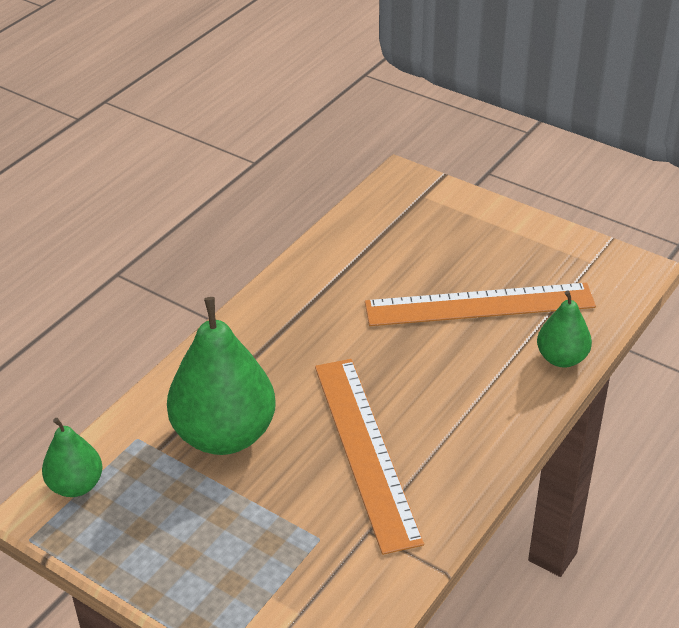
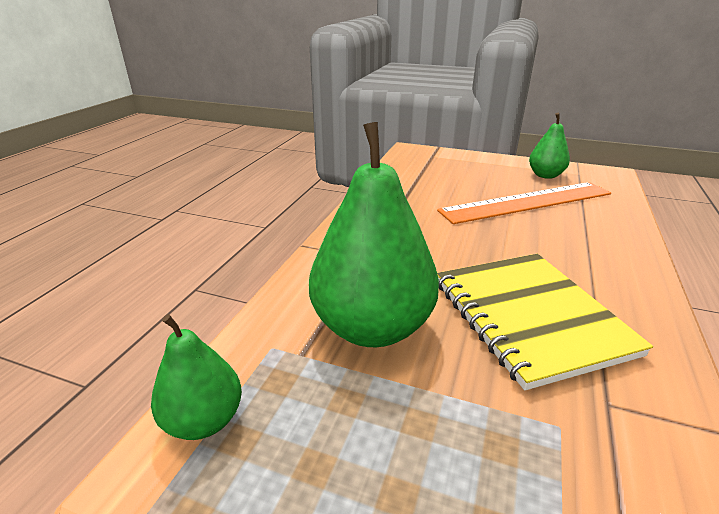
camera: 15 degrees left, 10 degrees down
(365, 450) = (529, 317): orange ruler -> yellow notebook
(561, 358) = (623, 224): green pear -> green pear (545, 175)

